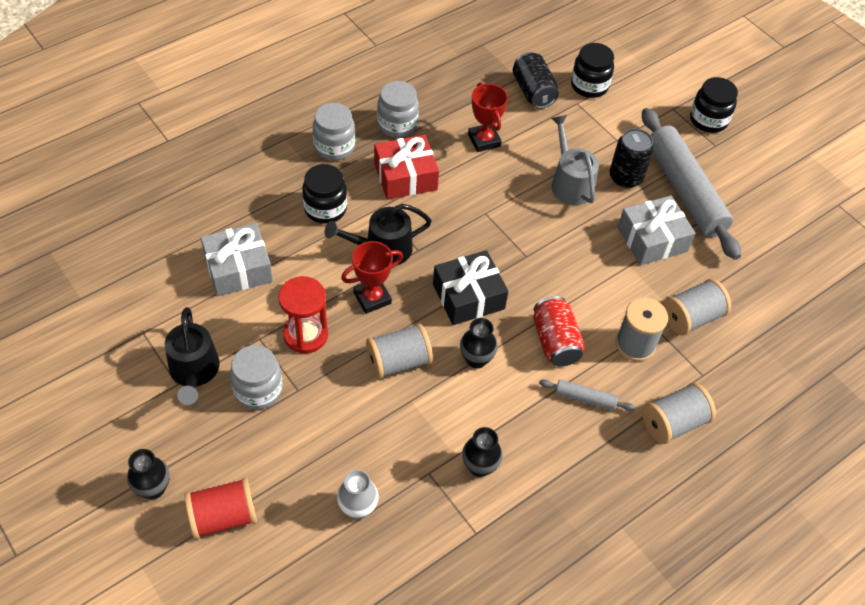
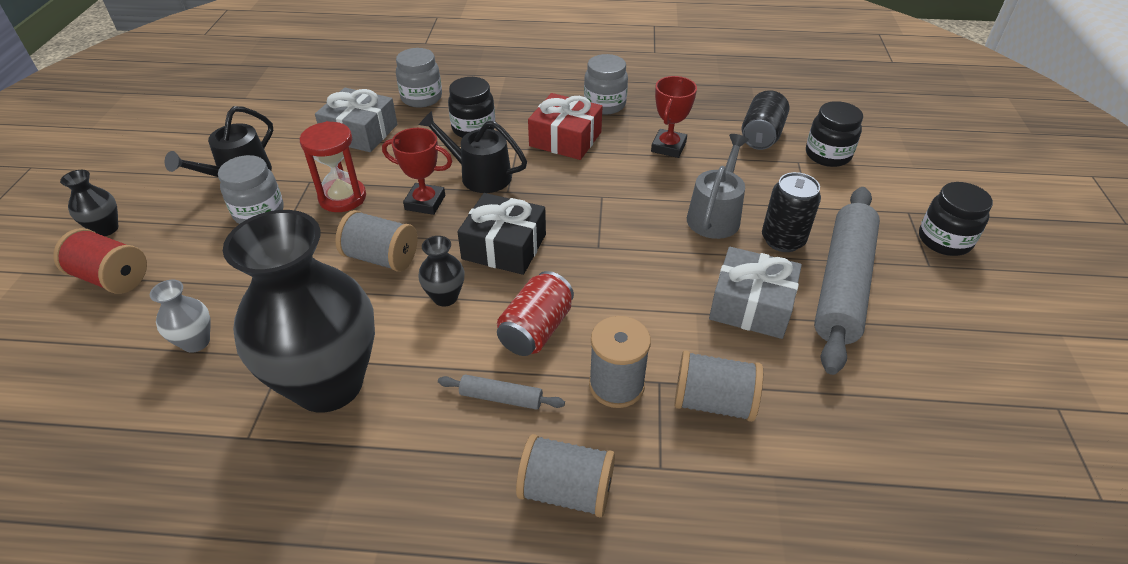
camera: 45 degrees right, 10 degrees down
(334, 147) = (534, 96): grey jar -> grey jar (421, 98)
(479, 467) = (328, 384): black vase -> black vase, size x2.47
(585, 398) = (501, 398): grey rolling pin -> grey rolling pin turned 45 degrees counterclockwise

